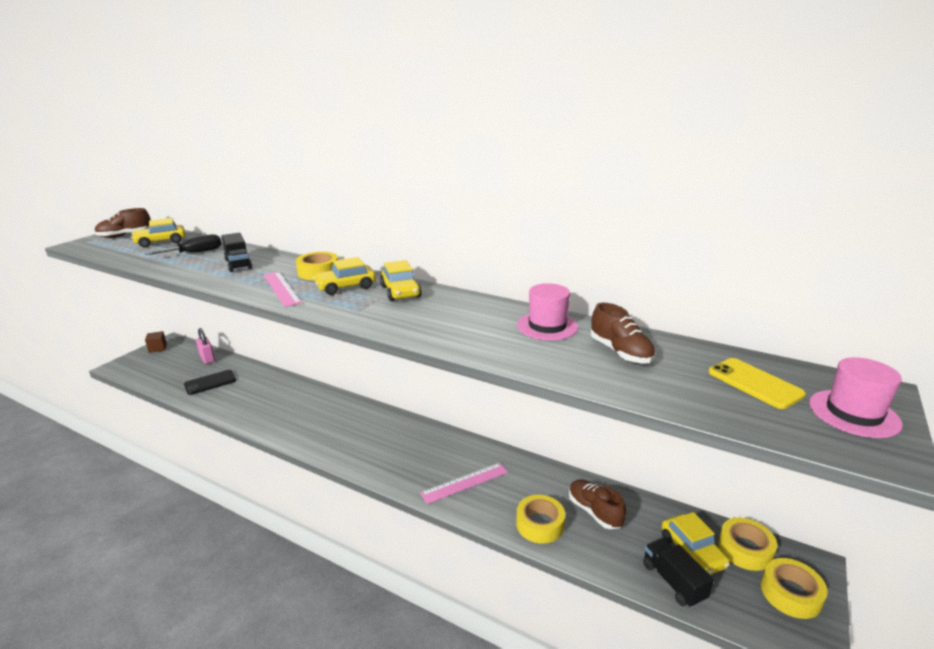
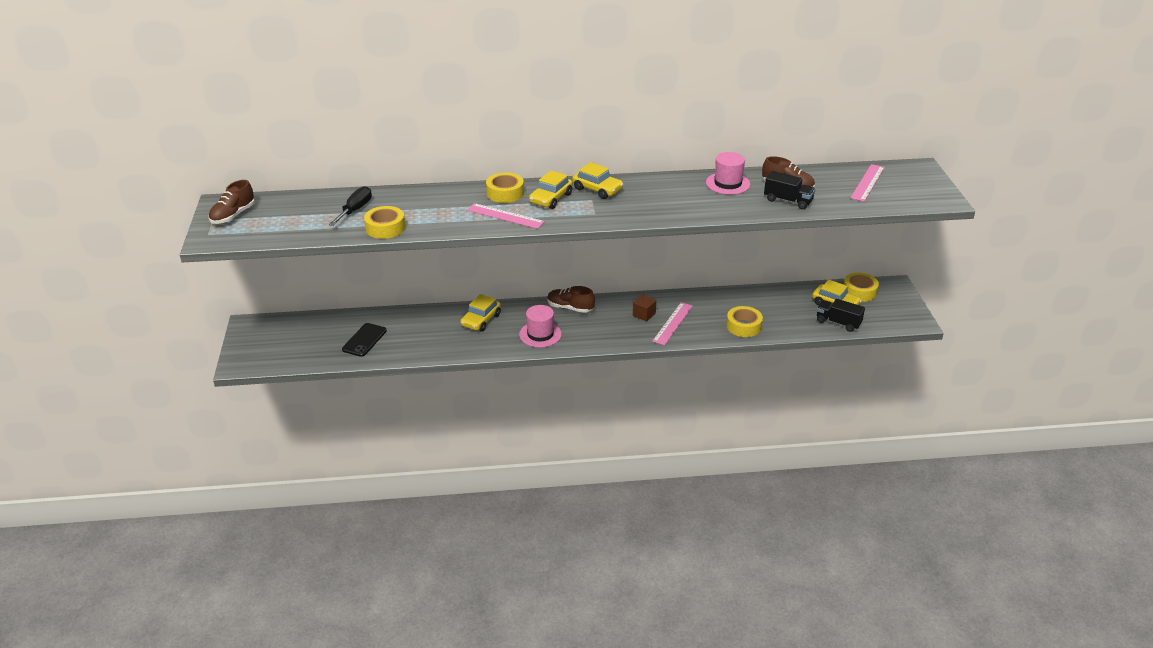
camera: 35 degrees left, 10 degrees up
(158, 348) = (247, 334): brown cube -> brown cube (644, 314)
(161, 242) = (291, 210): yellow car -> yellow car (481, 320)
(207, 358) = (321, 323): pink padlock -> none
(238, 264) = (422, 208): black truck -> black truck (788, 201)
(594, 512) = (766, 306): brown shoe -> brown shoe (570, 308)
(754, 383) = (867, 182): yellow phone -> pink ruler
(790, 594) = (894, 303): yellow tape -> yellow tape (385, 228)
(853, 413) = (919, 183): pink hat -> pink hat (540, 334)

